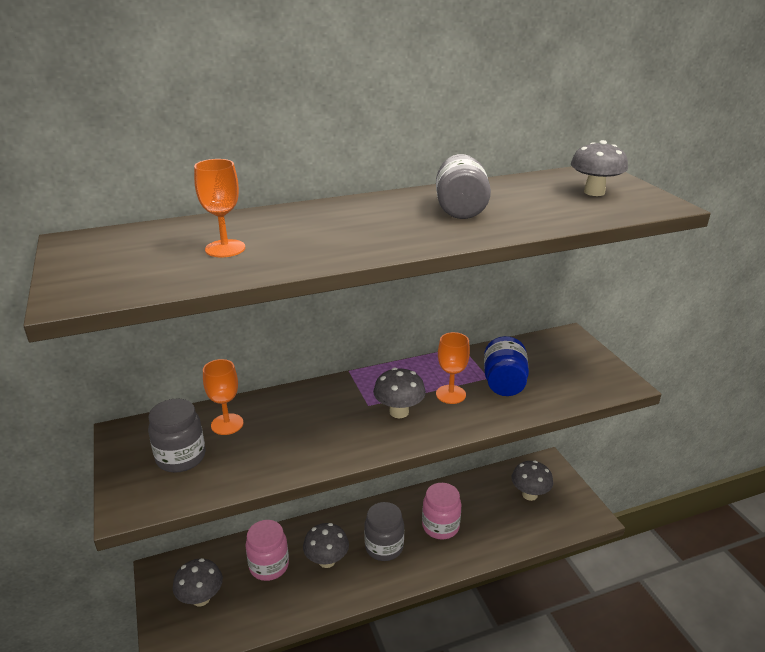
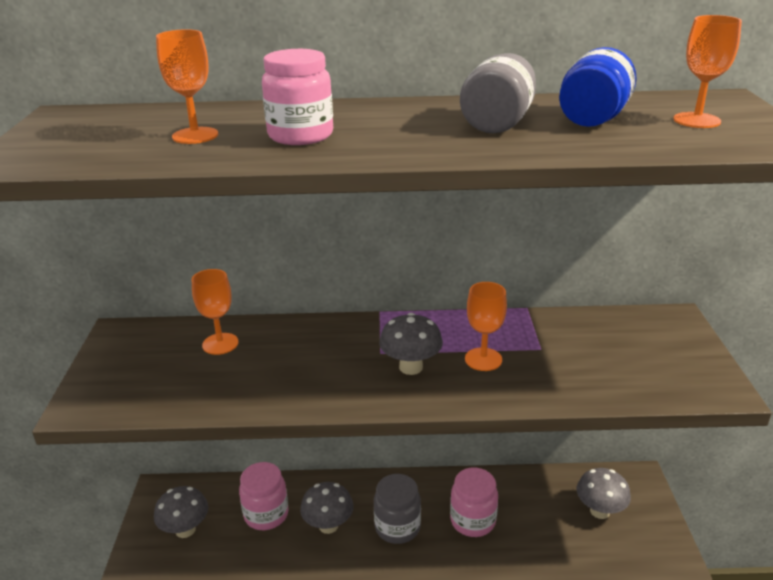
camera: 20 degrees right, 0 degrees up
(181, 457) = (156, 368): grey jar -> none
(317, 238) = (300, 136): none -> pink jar
(504, 383) = (557, 359): blue jar -> blue jar (593, 119)
(594, 192) = (696, 120): grey mushroom -> orange goblet

